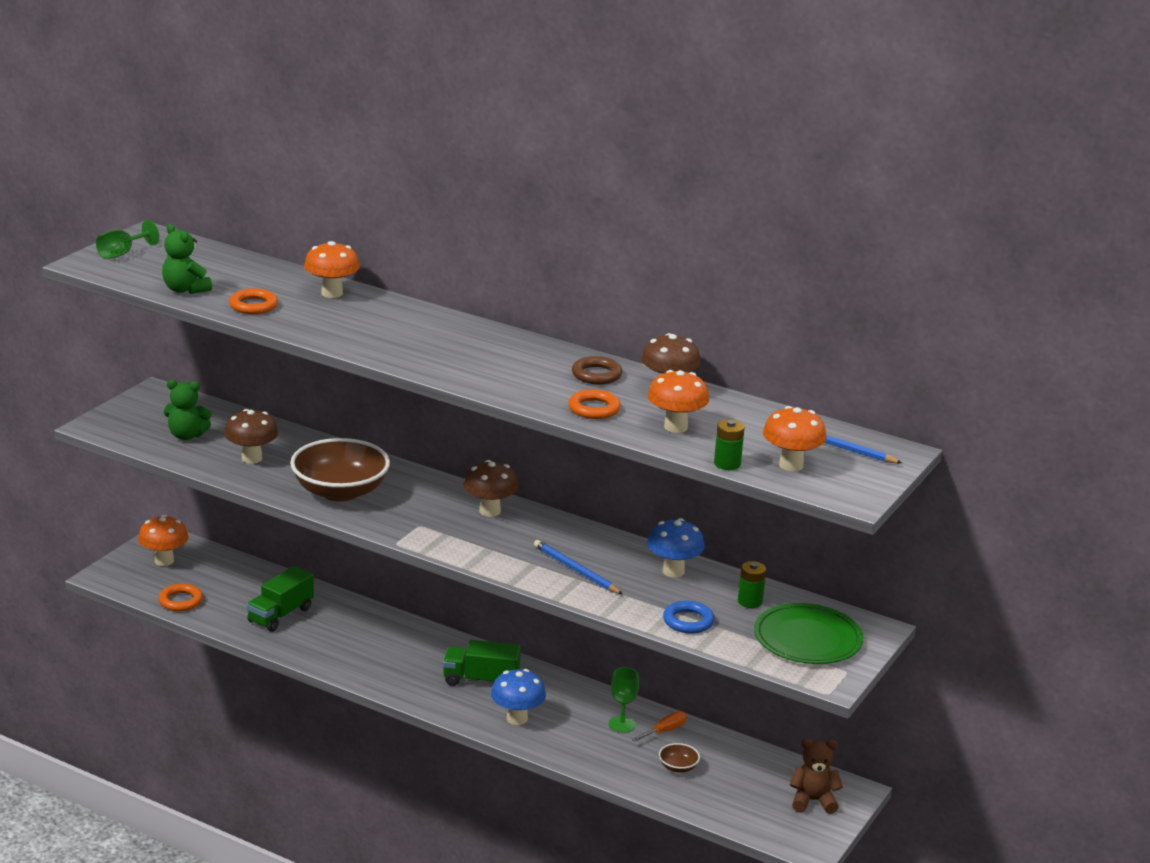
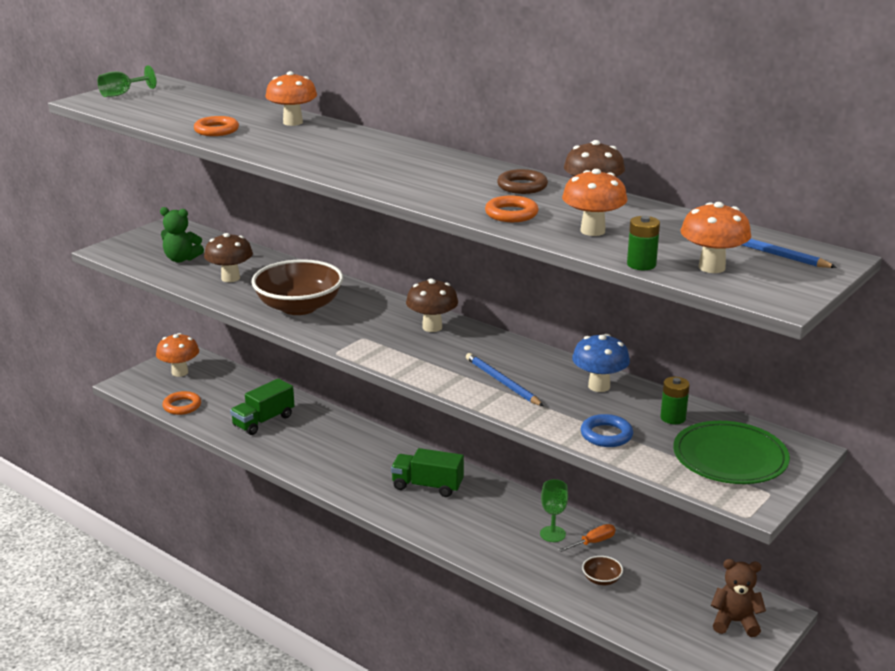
camera: 10 degrees right, 0 degrees up
(185, 289) = (162, 118): green teddy bear -> none
(517, 718) = (453, 523): blue mushroom -> none

